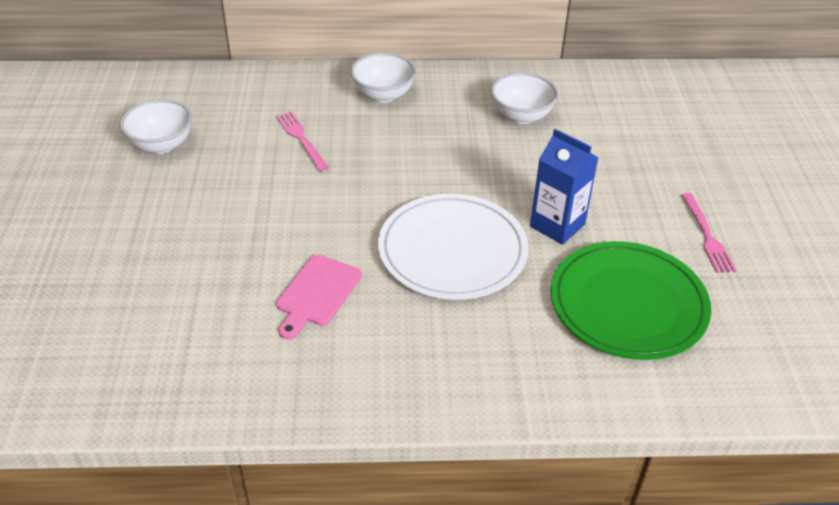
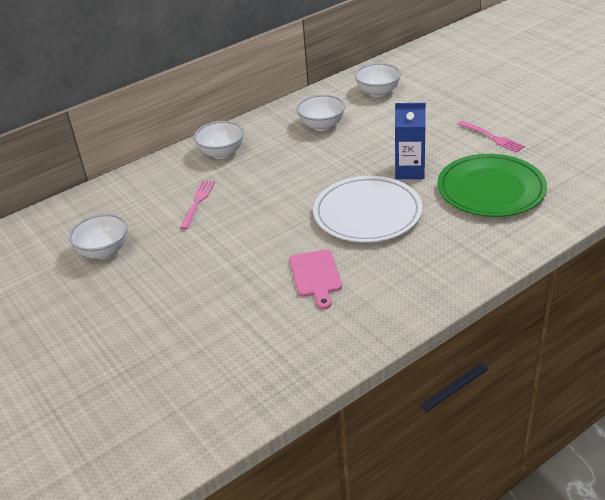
camera: 30 degrees left, 5 degrees down
(300, 138) = (198, 202): pink fork -> pink fork turned 75 degrees clockwise
(630, 106) = (378, 92): none -> white bowl

